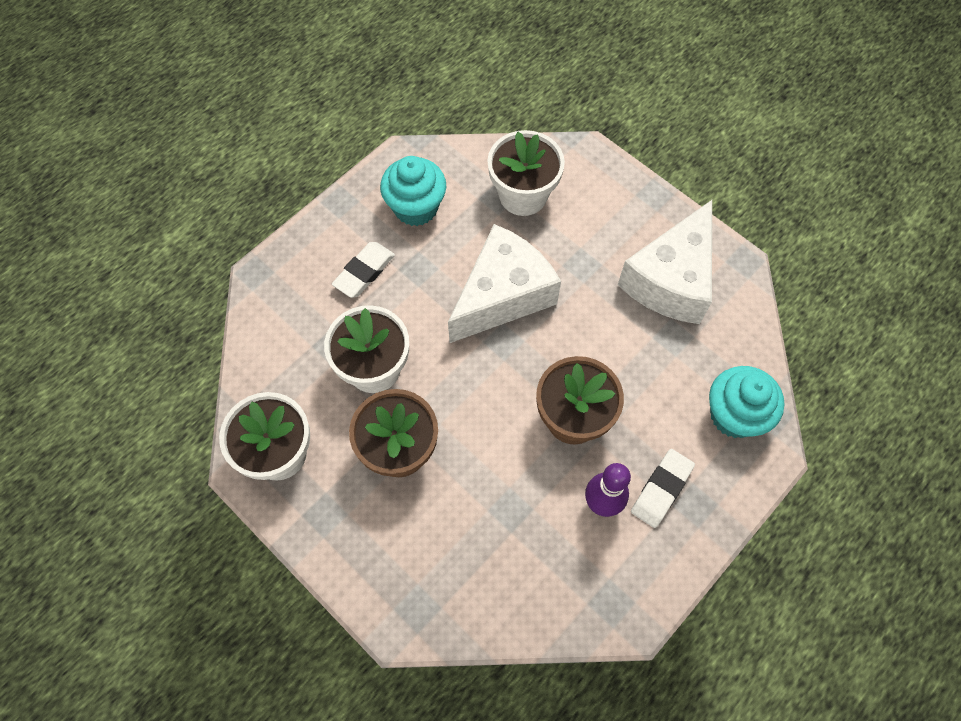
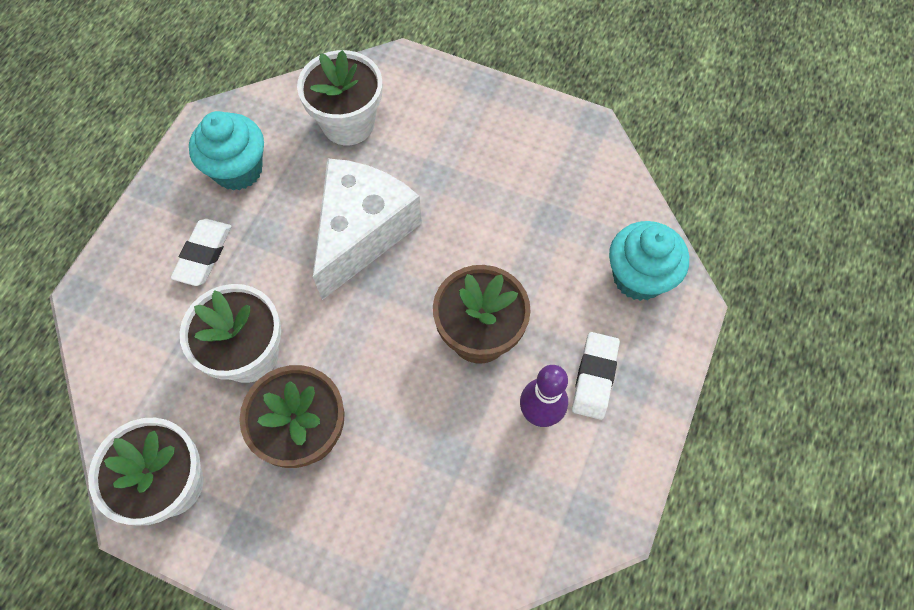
camera: 20 degrees left, 0 degrees up
(671, 280) = (528, 163): white cheese -> none

